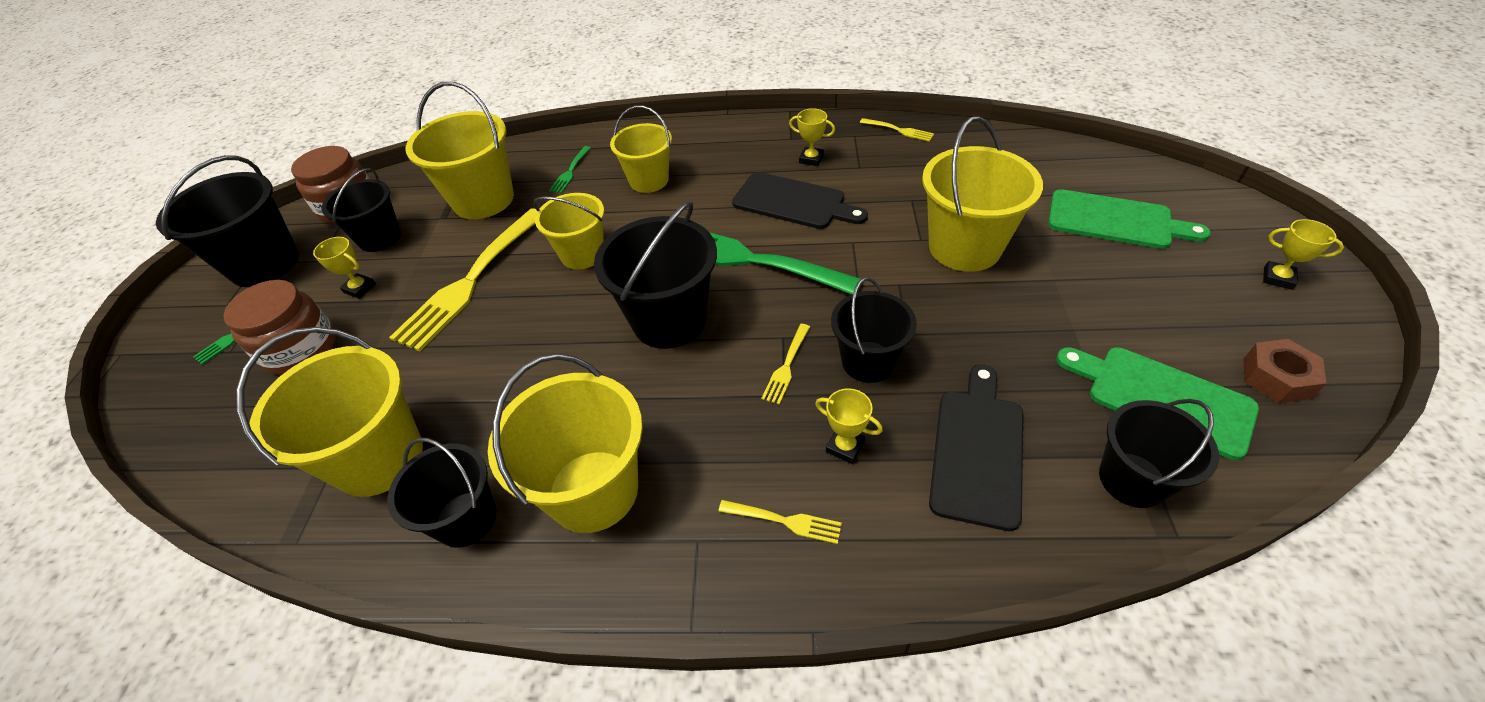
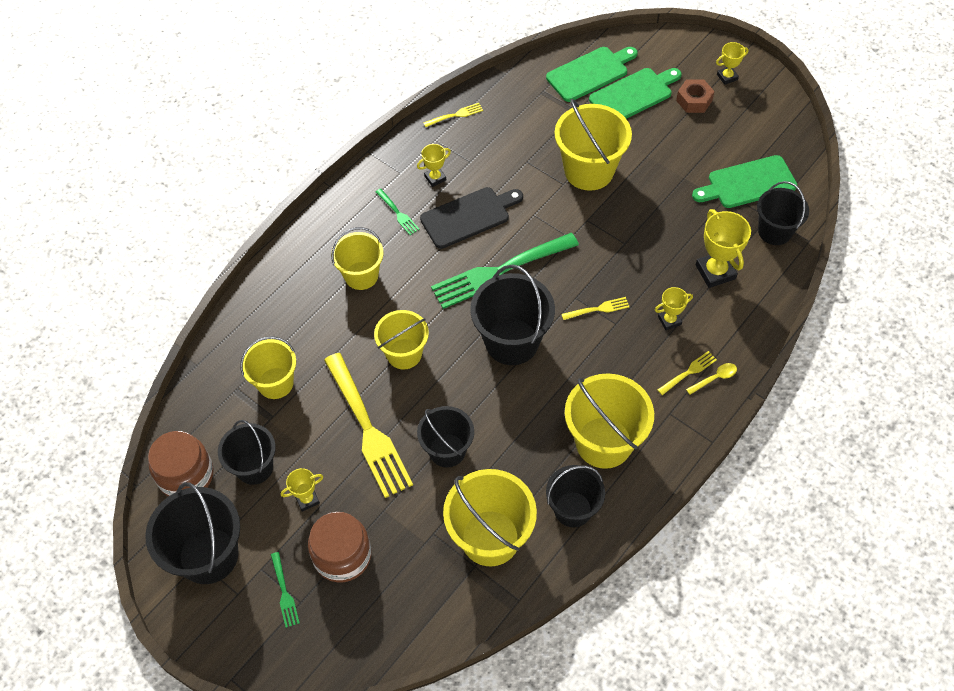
camera: 55 degrees left, 10 degrees up
(483, 200) = (275, 383): yellow bucket -> yellow bucket, size x0.65
(570, 171) = (297, 314): green fork -> green fork (397, 213)
(786, 365) = (597, 309): yellow fork -> yellow fork turned 75 degrees counterclockwise
(804, 561) = (714, 378): none -> yellow spoon
(868, 362) = (627, 273): black bucket -> black bucket (447, 450)
(978, 450) = (715, 272): black cutting board -> yellow trophy
(1087, 176) = (590, 73): none -> green cutting board
(1276, 378) = (773, 136): brown nut -> brown nut (694, 100)

